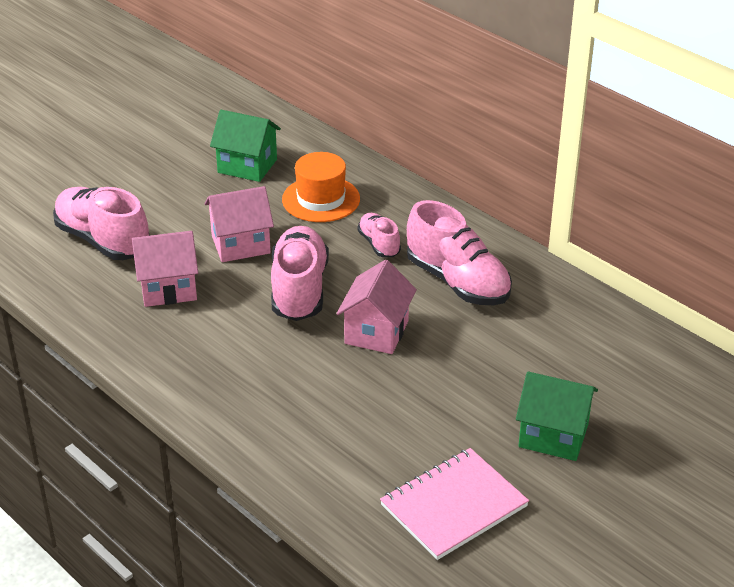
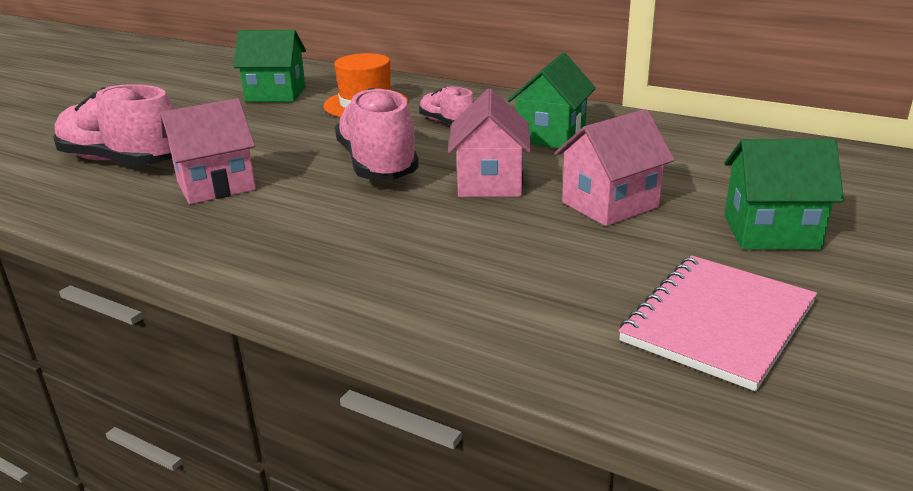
camera: 15 degrees left, 10 degrees down
(241, 244) = (292, 143): pink house -> pink house (610, 205)
(458, 282) = (550, 136): pink shoe -> green house

